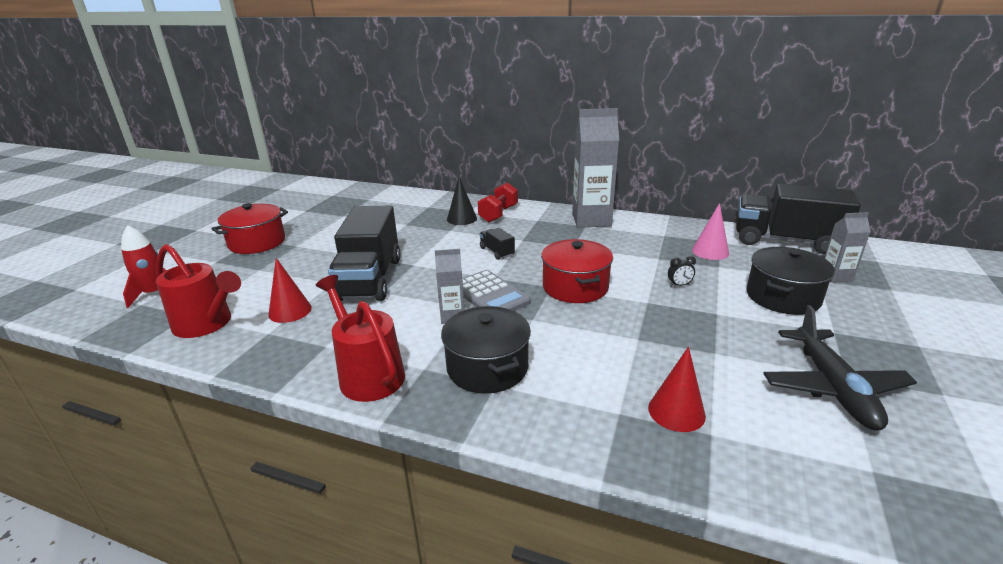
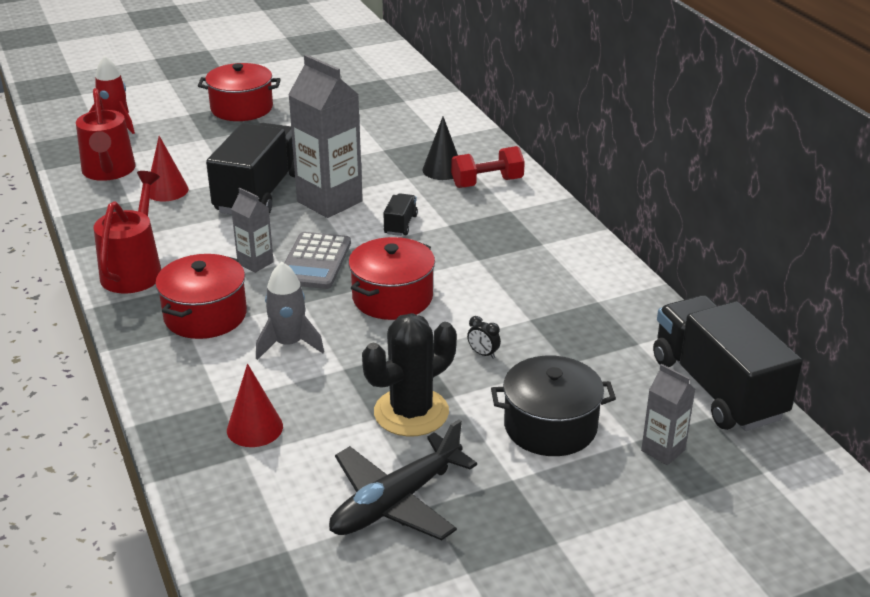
camera: 45 degrees right, 5 degrees up
(370, 279) = (259, 193): black truck -> black truck turned 150 degrees clockwise
(487, 367) = (205, 315): black pot -> red pot
(578, 347) = (289, 344): none -> grey rocket
(591, 220) = (563, 241): grey carton -> grey carton (329, 201)
(710, 251) = (600, 345): pink cone -> none
(721, 335) = (411, 412): none -> black cactus

